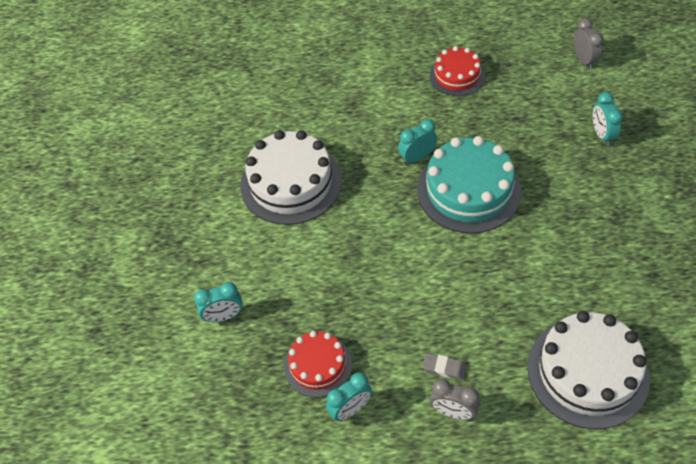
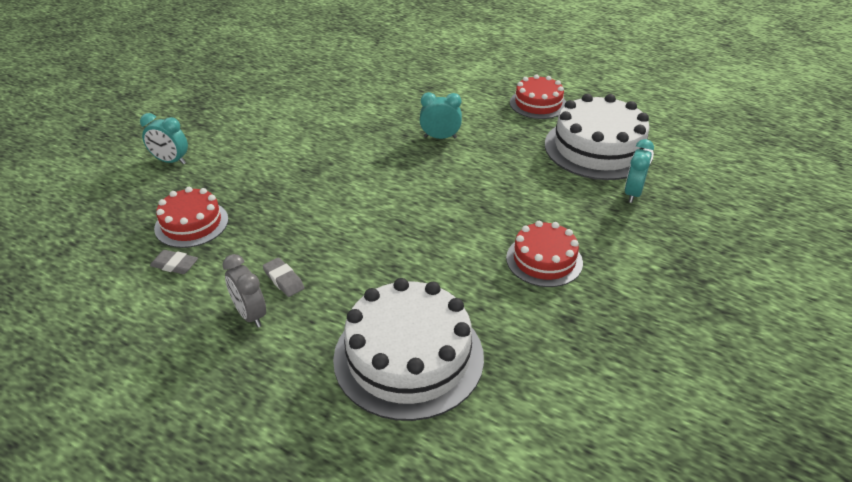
camera: 30 degrees right, 15 degrees down
(291, 183) = (322, 110): white cake -> white cake (598, 148)
(350, 409) = (175, 265): turquoise clock -> grey eraser
(468, 190) = (458, 175): turquoise cake -> none
(584, 60) = (672, 138): grey clock -> none
(597, 235) = (544, 260): none -> red cake

